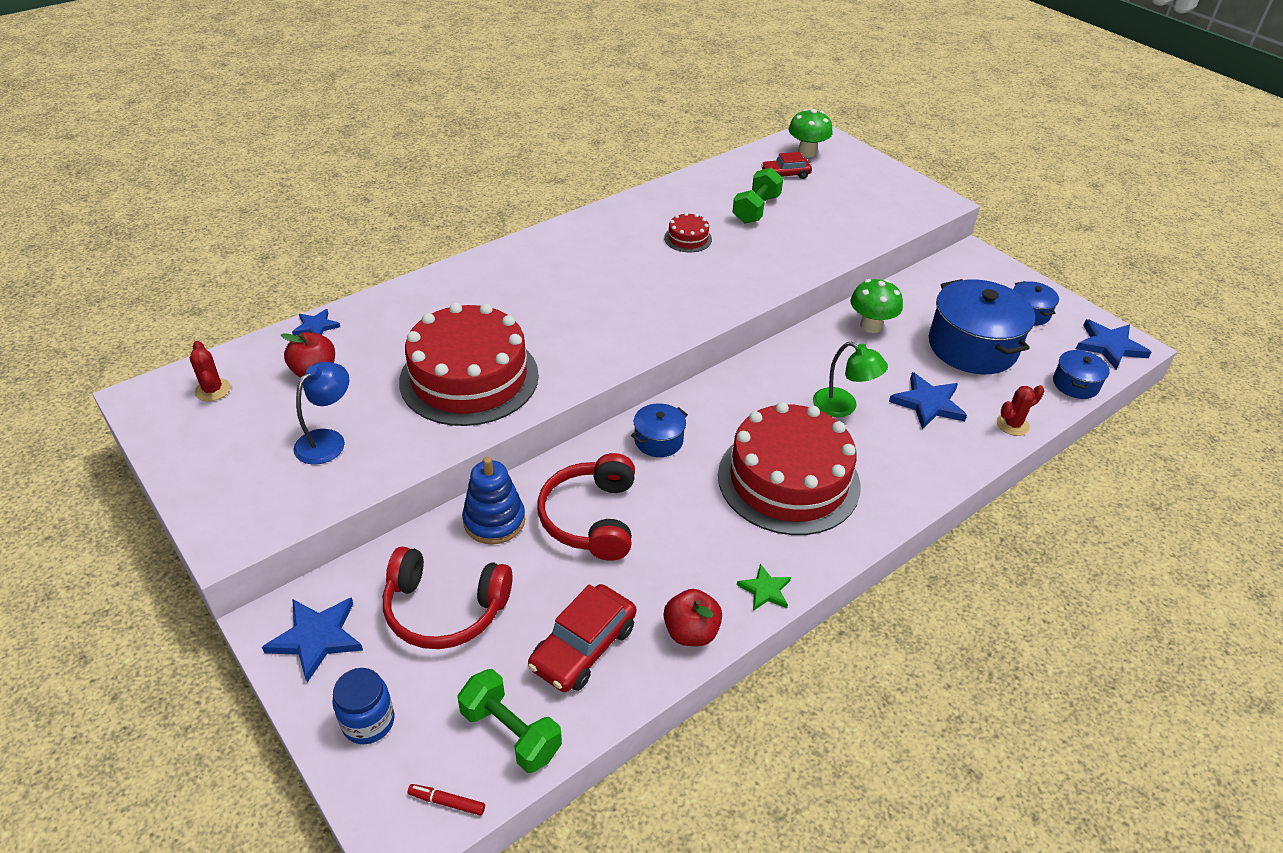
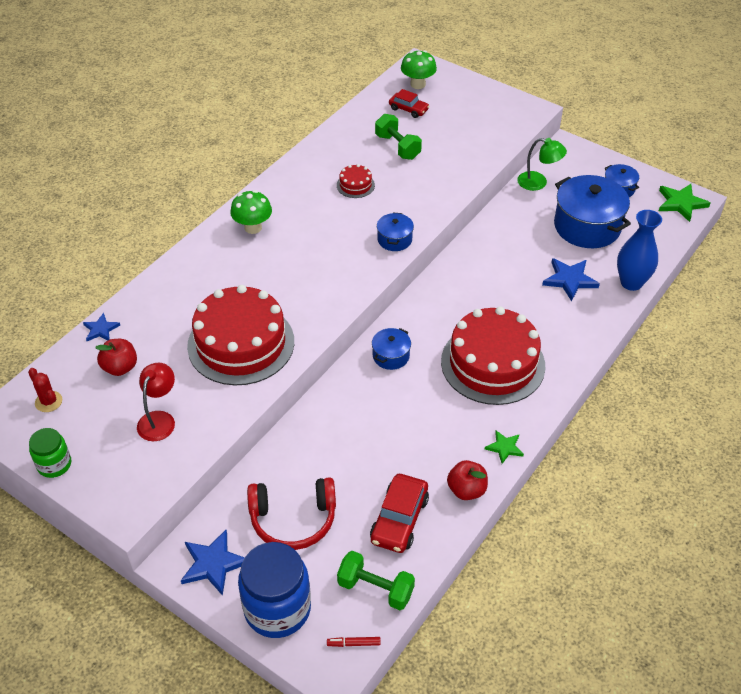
camera: 15 degrees left, 5 degrees up
(177, 461) = (54, 464): none -> green jar
(327, 440) = (159, 419): blue lamp -> red lamp
(368, 722) = (277, 609): blue jar -> blue jar, size x1.83
(494, 521) = (299, 447): blue stacking toy -> none
(591, 518) = (367, 427): red headphones -> none
(756, 209) = (397, 147): green dumbbell -> green dumbbell turned 45 degrees counterclockwise
(785, 174) = (408, 109): red car -> red car turned 120 degrees counterclockwise
(843, 407) = (511, 297): green lamp -> green lamp (538, 183)
(871, 326) = (510, 225): green mushroom -> green mushroom (253, 227)
(1012, 425) = (631, 282): red cactus -> blue vase
(1075, 384) = (665, 240): blue pot -> blue pot (394, 239)
(1109, 346) = (681, 203): blue star -> green star

